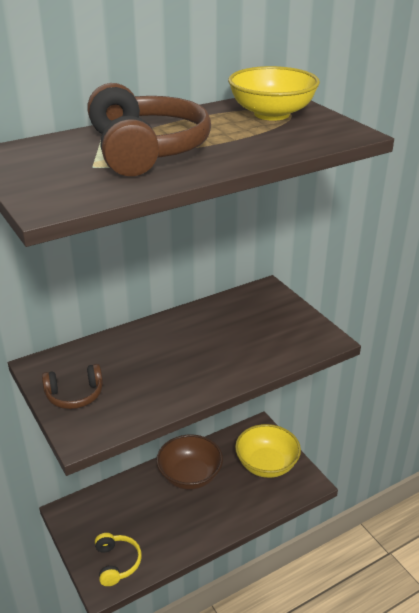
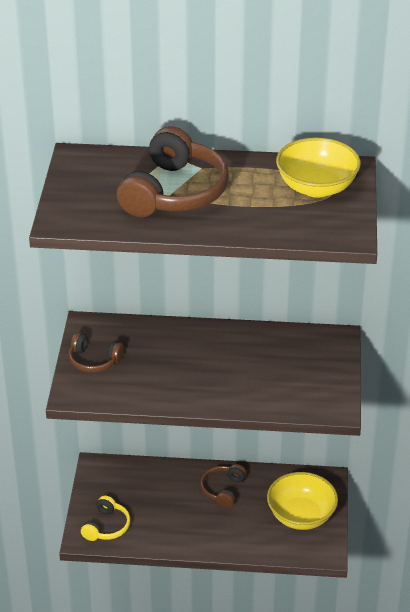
camera: 35 degrees right, 5 degrees up
(190, 476) = (223, 490): brown bowl -> brown headphones

